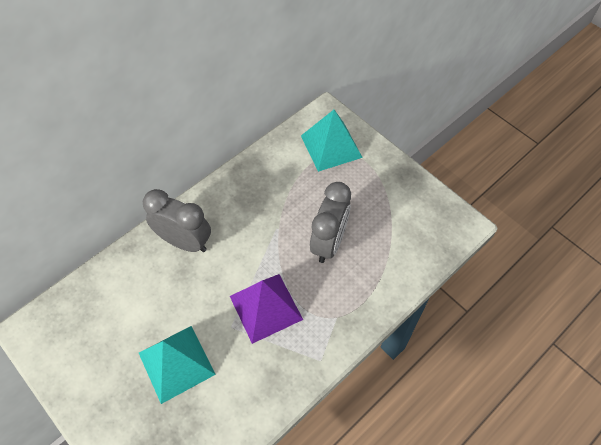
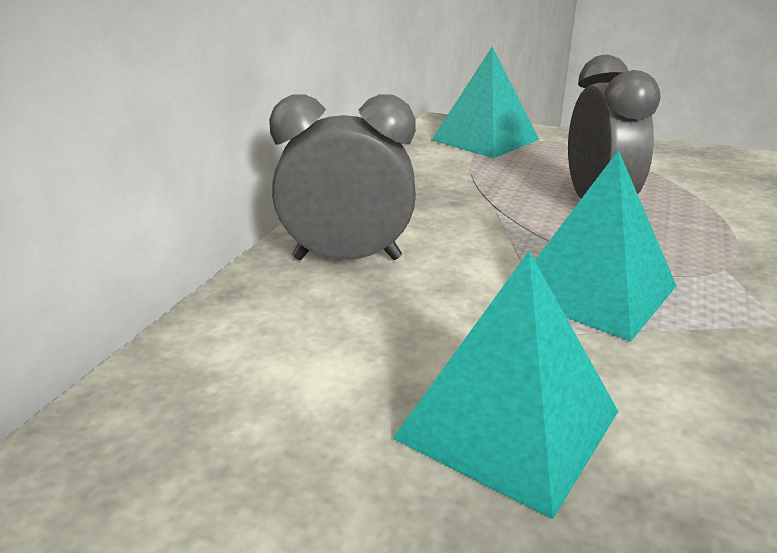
camera: 25 degrees left, 30 degrees down
(266, 307) = (592, 290): purple pyramid -> turquoise pyramid

